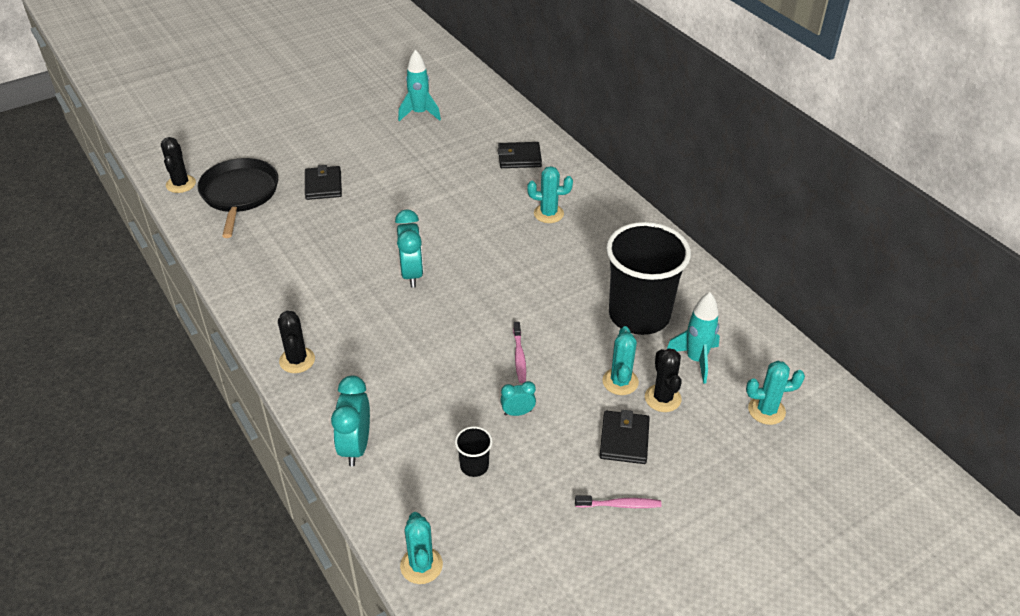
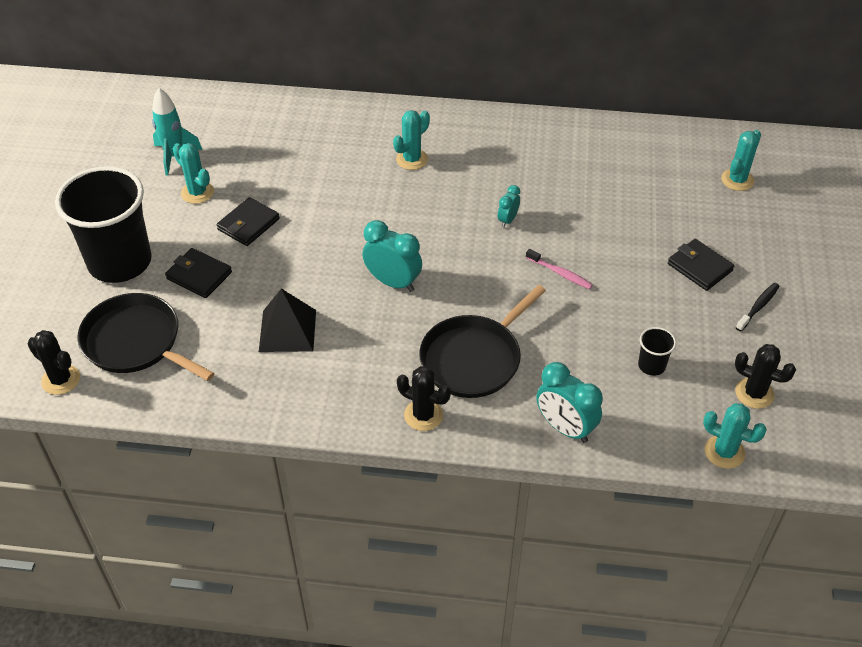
camera: 50 degrees left, 5 degrees up
(313, 251) = (287, 330): none -> black pyramid
(378, 357) = (474, 358): none -> black pan
(517, 412) = (619, 309): turquoise clock -> turquoise clock (507, 220)
(519, 158) = (319, 133): black wallet -> black wallet (248, 224)
(620, 382) = (641, 234): turquoise cactus -> turquoise cactus (197, 192)
(620, 505) = (758, 307): pink toothbrush -> black toothbrush
(639, 315) = (582, 182): black cup -> black cup (120, 262)
(662, 398) = (678, 223): black cactus -> black cactus (754, 393)
(695, 360) = (657, 182): turquoise rocket -> none

